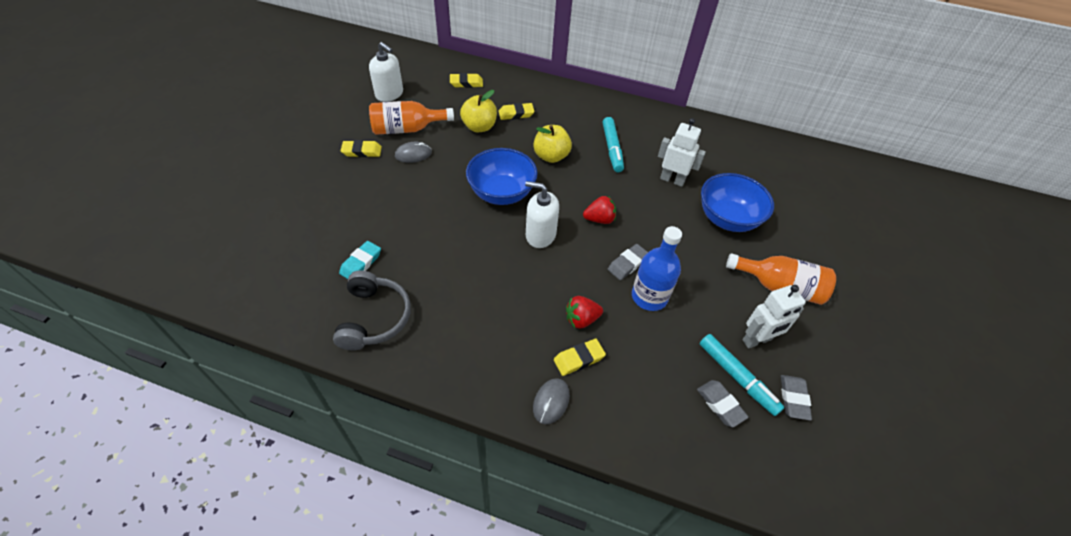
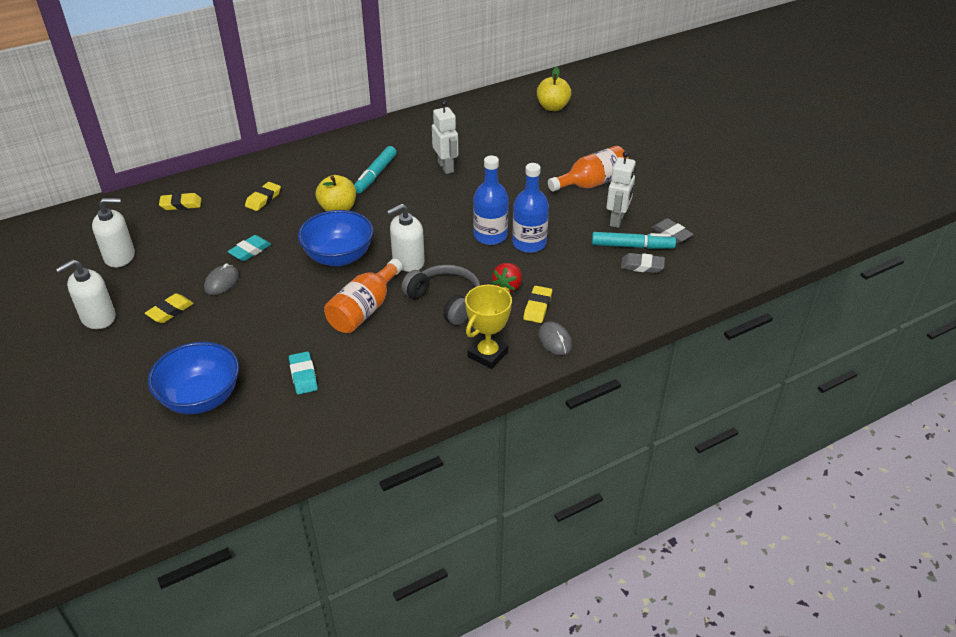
camera: 45 degrees left, 10 degrees down
(326, 125) = (98, 318): none -> white soap dispenser
(374, 318) = (370, 395): grey headphones -> grey headphones (445, 301)
(407, 129) = (184, 269): orange bottle -> orange bottle (364, 310)
(458, 145) = (250, 251): none -> turquoise eraser
(466, 83) = (181, 204): yellow eraser -> yellow eraser turned 45 degrees clockwise
(479, 127) = (247, 227): yellow apple -> yellow apple (552, 107)
(487, 363) = (487, 354): none -> yellow trophy
(599, 219) = (433, 224): red strawberry -> none
(612, 148) = (375, 175): turquoise marker -> turquoise marker turned 75 degrees clockwise
(627, 264) = (490, 236): grey eraser -> blue bottle
(672, 180) = (446, 167): white robot -> white robot turned 90 degrees clockwise
(727, 219) = (512, 167): blue bowl -> blue bowl (201, 398)

